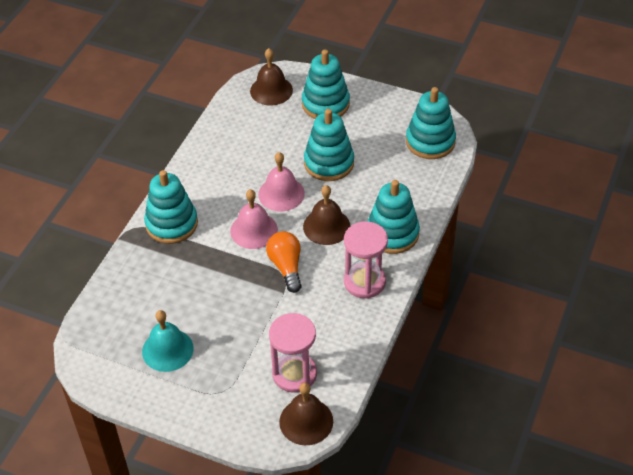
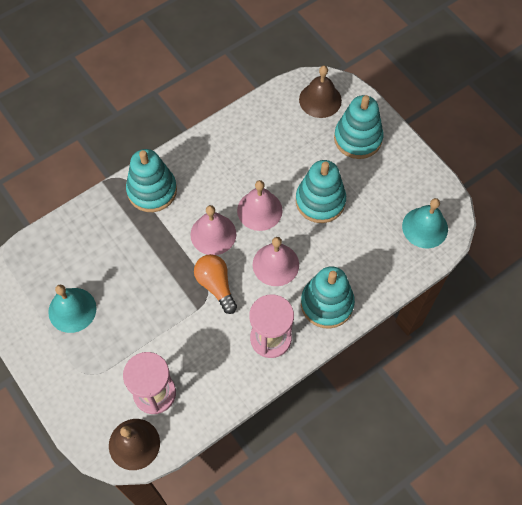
camera: 30 degrees right, 15 degrees up
(286, 267) = (216, 285): orange light bulb -> orange light bulb turned 45 degrees counterclockwise
(326, 226) = (275, 264): brown bell -> pink bell
(430, 141) = (425, 227): turquoise stacking toy -> turquoise bell

